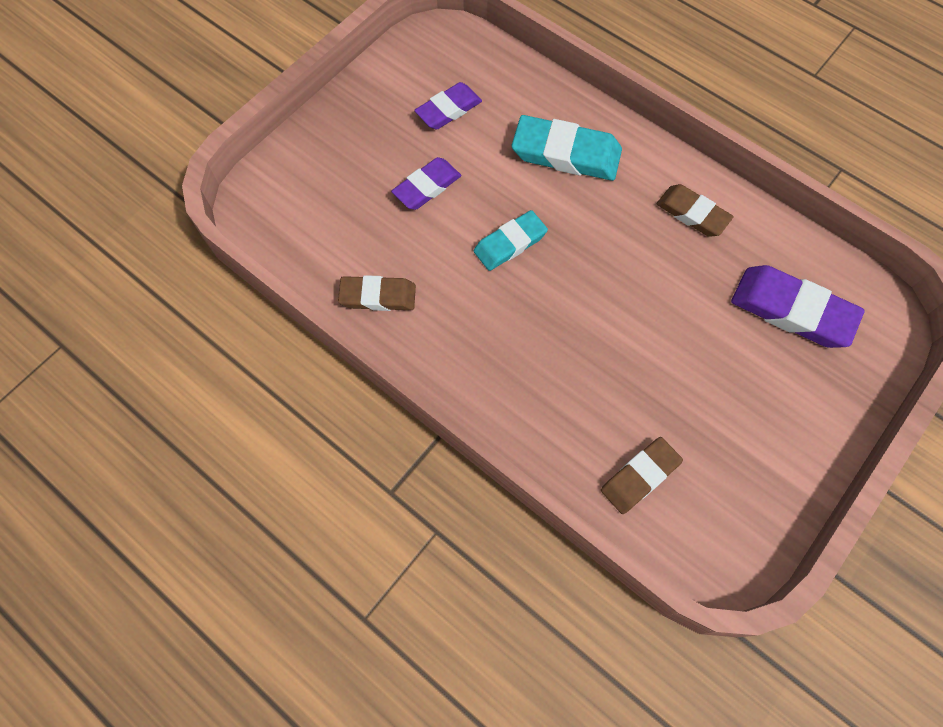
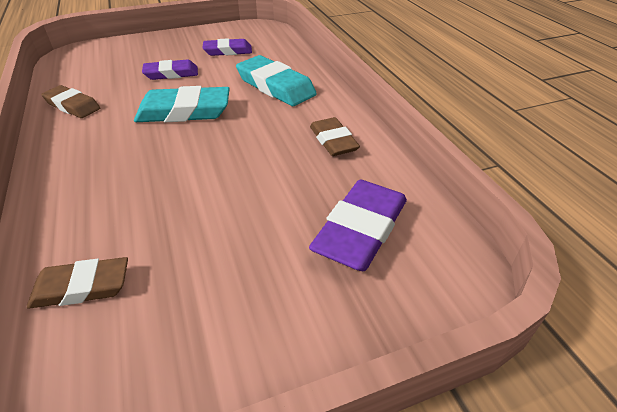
camera: 30 degrees right, 25 degrees down
(510, 243) = (184, 111): turquoise eraser -> turquoise eraser, size x1.55
(792, 310) = (361, 230): purple eraser -> purple eraser turned 60 degrees clockwise

